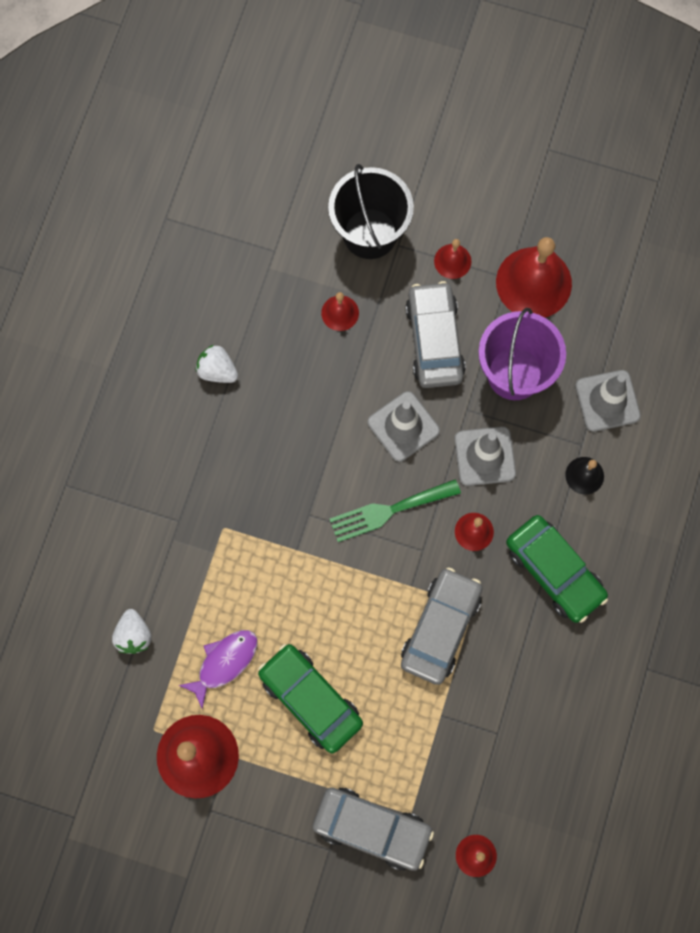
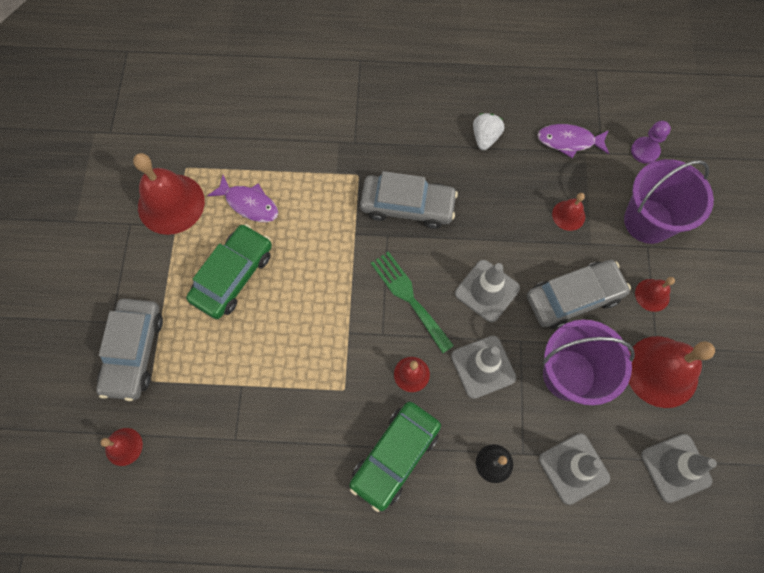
camera: 75 degrees right, 5 degrees down
(134, 635) = (256, 135): white strawberry -> none
(250, 281) = (569, 141): none -> purple fish
(286, 205) = (645, 151): none -> purple pawn
(370, 233) = (648, 221): black bucket -> purple bucket
(440, 628) = (317, 366): grey car -> grey car (407, 206)
(629, 306) = (675, 467): none -> grey traffic cone

